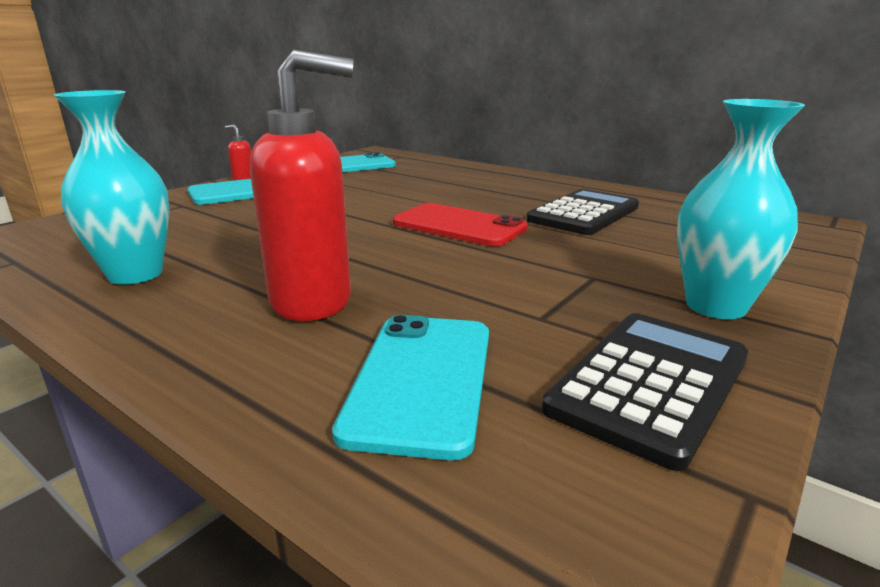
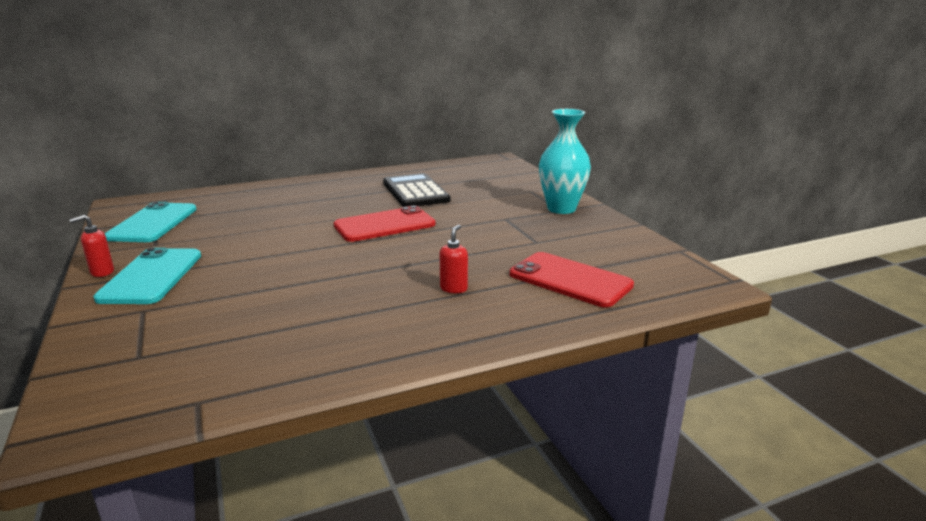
camera: 60 degrees left, 0 degrees up
(135, 274) = (321, 343): turquoise vase -> none
(312, 301) = (454, 288): red soap dispenser -> red soap dispenser, size x0.42
(421, 379) = (570, 280): turquoise phone -> red phone
(650, 383) = (609, 241): black calculator -> none

